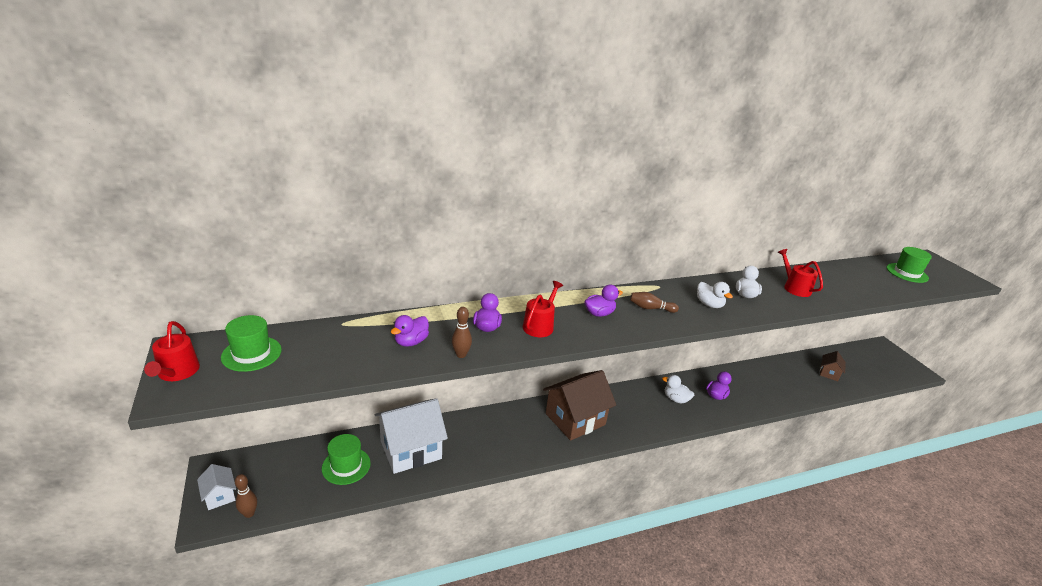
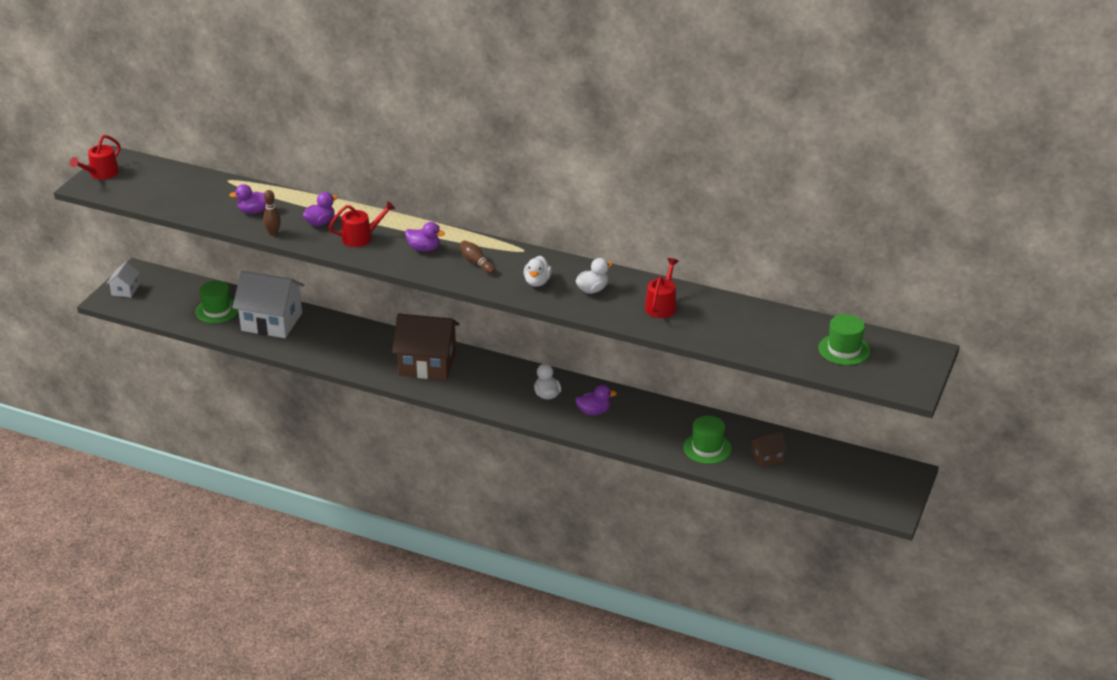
camera: 45 degrees right, 5 degrees up
(249, 513) = (131, 309): brown bowling pin -> none
(251, 353) = (151, 178): green hat -> green hat (707, 448)

